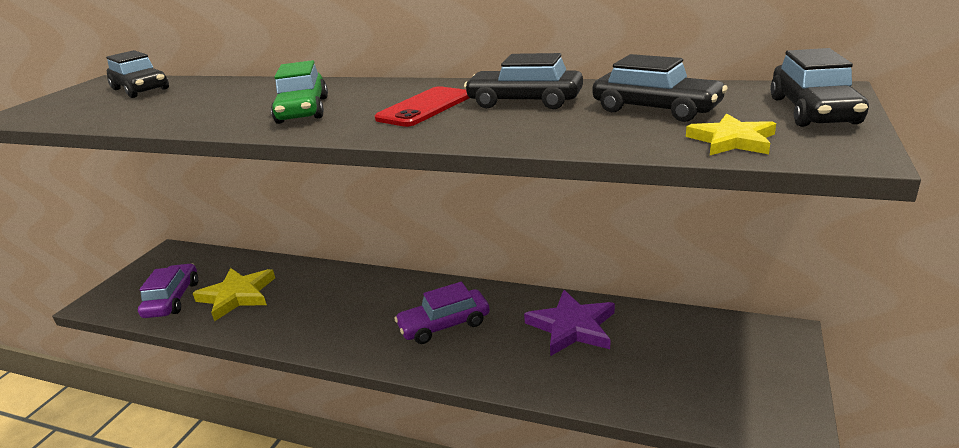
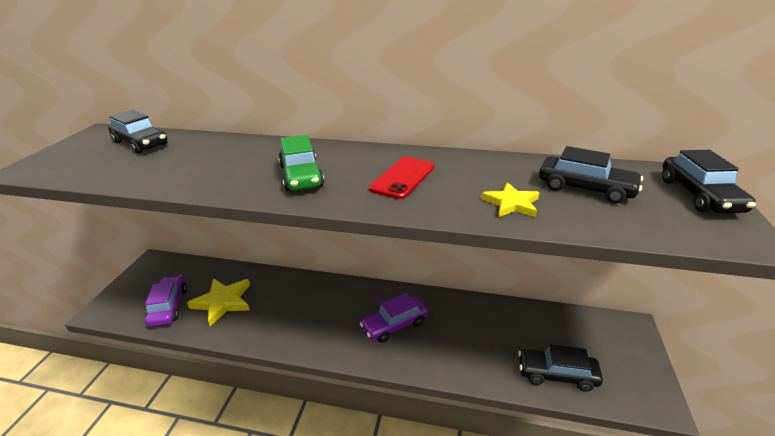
camera: 10 degrees left, 5 degrees up
(524, 101) = (480, 175): black car -> black car (556, 374)
(572, 327) = (488, 324): purple star -> none
(732, 140) = (660, 225): yellow star -> yellow star (511, 203)

